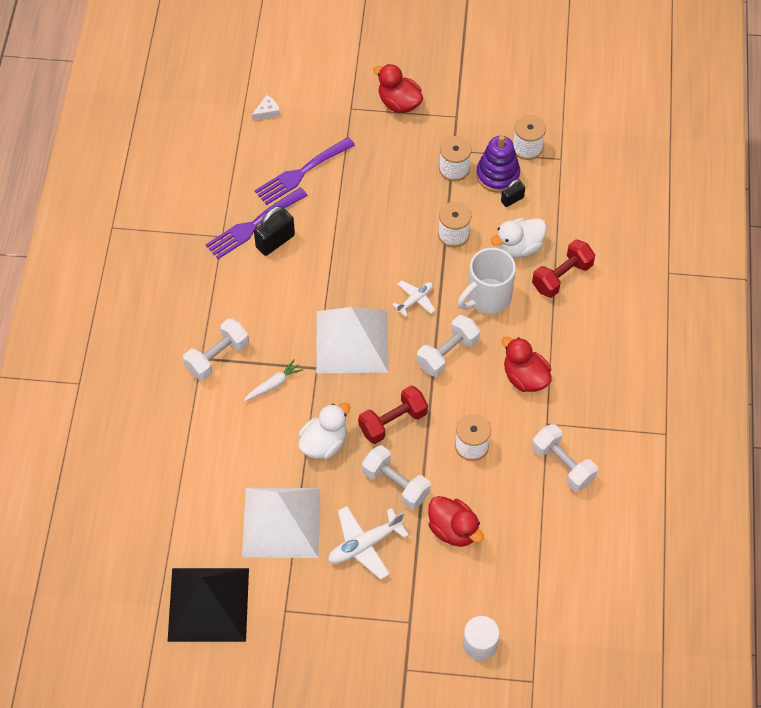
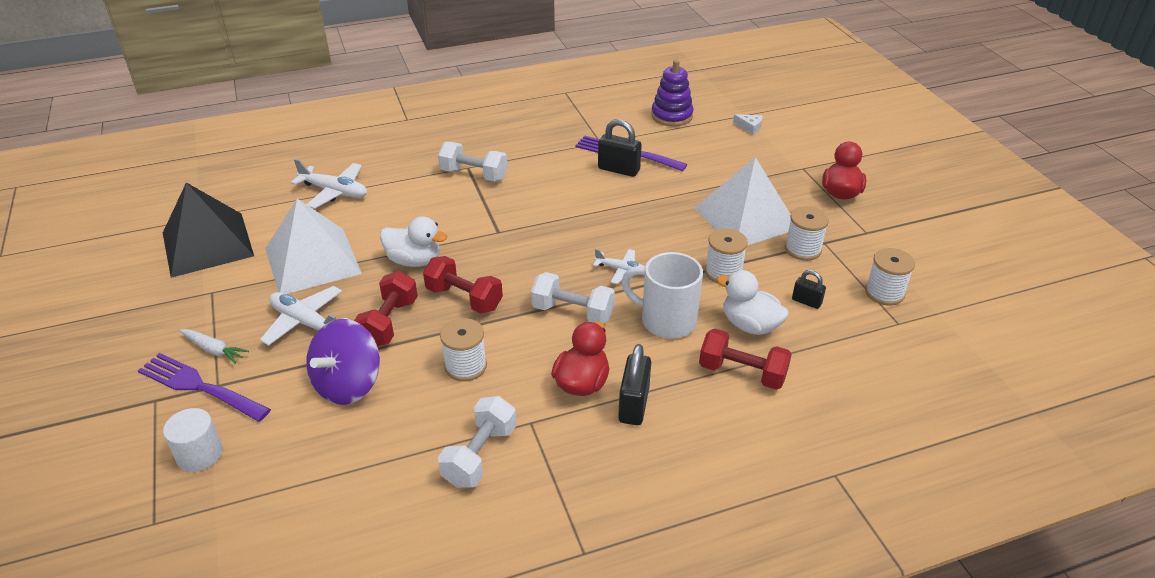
camera: 65 degrees right, 20 degrees down
(179, 480) = (334, 191): none -> white plane
(273, 384) = (464, 212): white carrot -> white carrot (214, 350)
(301, 172) = (705, 162): purple fork -> purple fork (199, 386)
(352, 341) = (542, 244): white pyramid -> white pyramid (746, 218)
(396, 484) = (389, 323): white dumbbell -> red dumbbell
(453, 530) = (348, 384): red duck -> purple spinning top
(497, 175) = (826, 281): purple stacking toy -> purple stacking toy (671, 116)
(560, 355) = (634, 405): none -> black padlock

